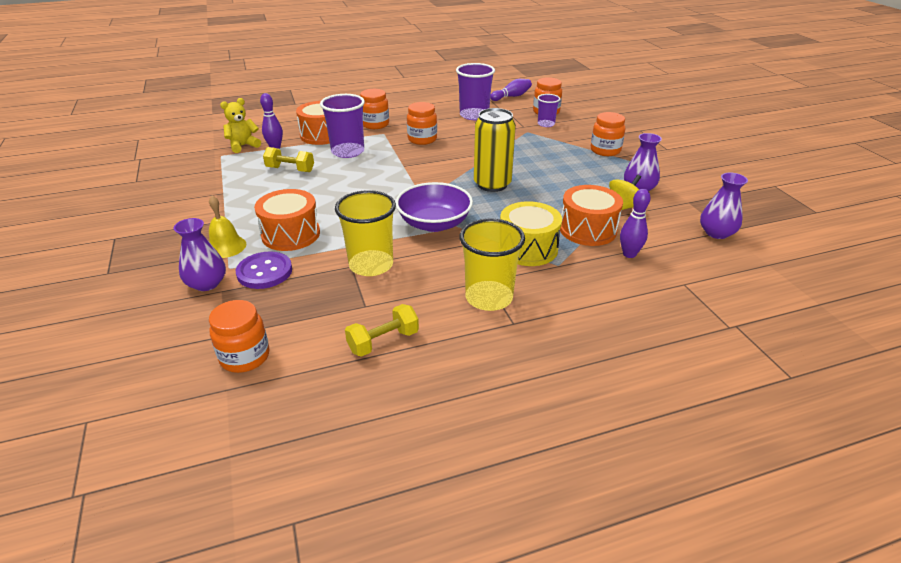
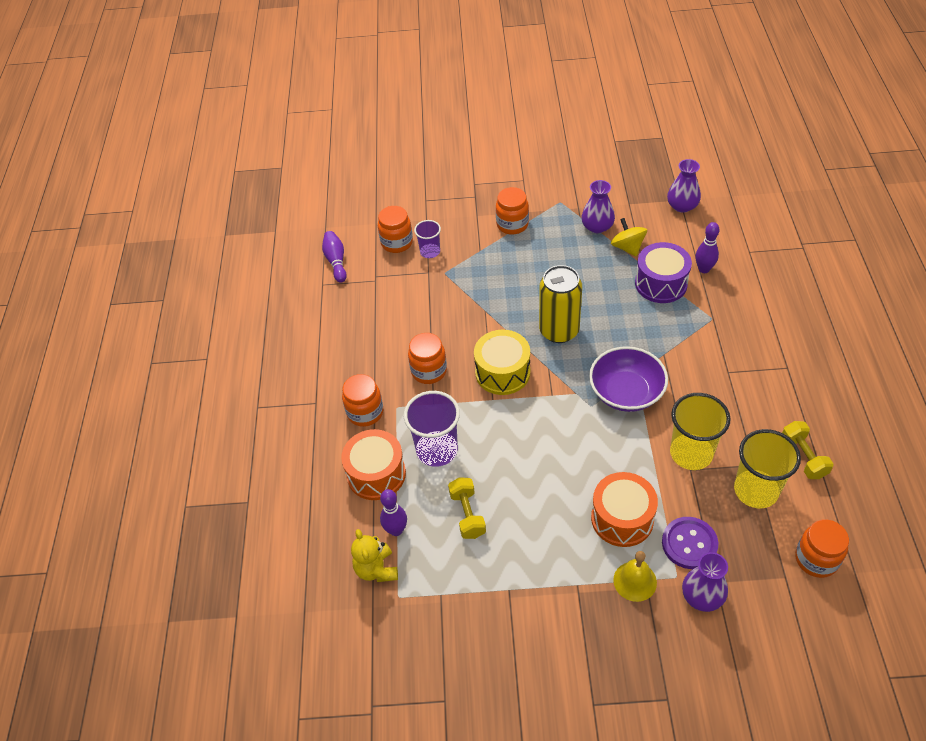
camera: 70 degrees left, 15 degrees up
(290, 169) = (467, 514): yellow dumbbell -> yellow dumbbell turned 45 degrees counterclockwise
(474, 115) = (378, 309): purple cup -> none
(489, 297) = (752, 376): yellow cup -> yellow cup (756, 490)
(528, 248) = (683, 332): yellow drum -> yellow drum (502, 372)
(587, 230) = (661, 283): orange drum -> purple drum

